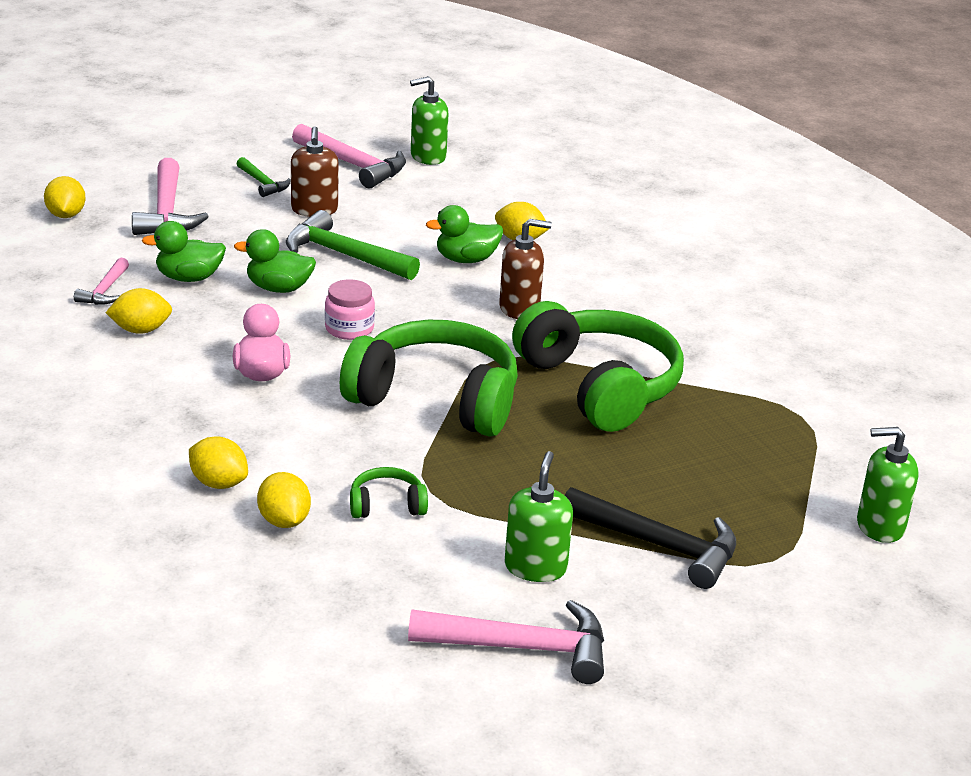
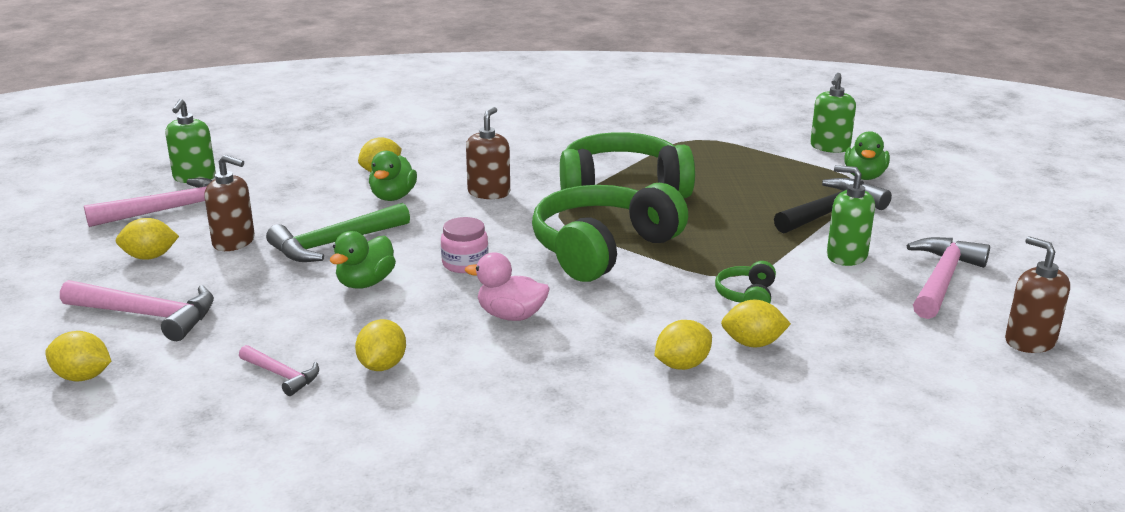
camera: 65 degrees left, 5 degrees down
(189, 278) = (301, 324): green duck -> green duck (864, 176)
(262, 183) = (150, 257): green hammer -> yellow lemon
(399, 725) = (1029, 341): none -> brown soap dispenser

